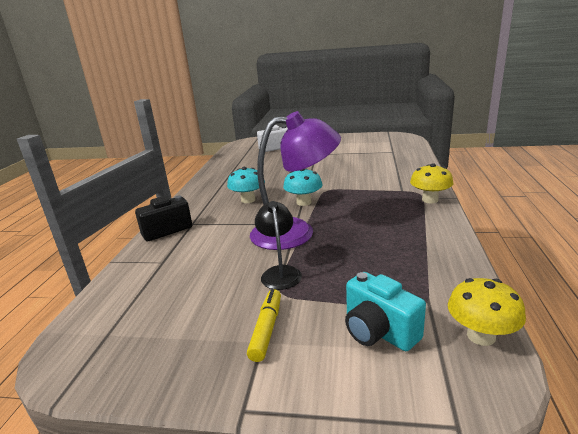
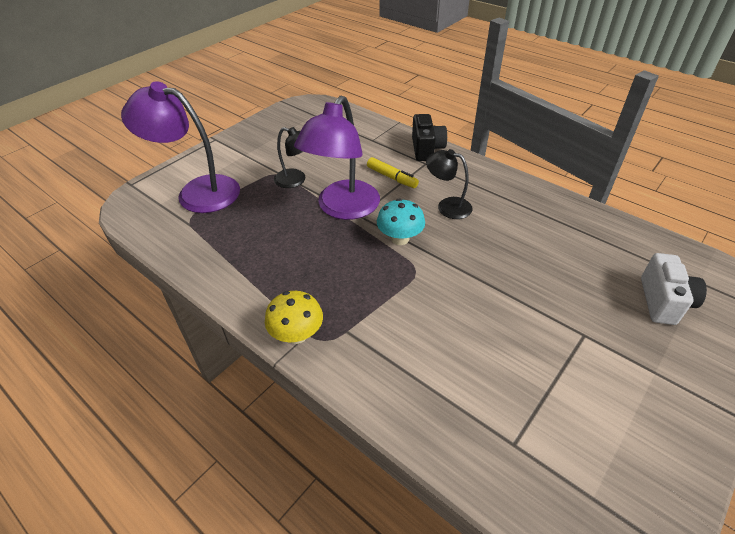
camera: 120 degrees right, 20 degrees up
(248, 200) = (447, 206): turquoise mushroom -> black lamp
(266, 329) = (251, 158): yellow marker -> yellow marker (392, 177)
(378, 331) = (197, 192): turquoise camera -> purple lamp
(481, 336) = (143, 223): yellow mushroom -> none

